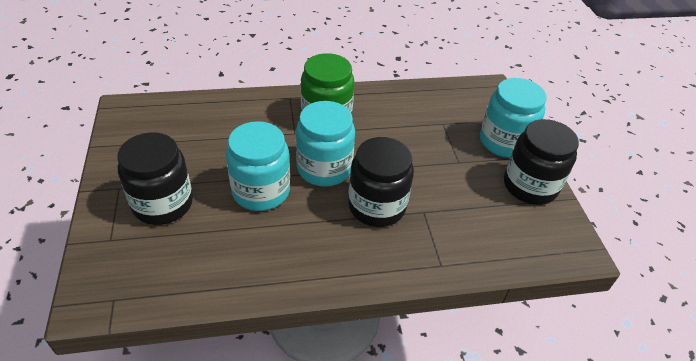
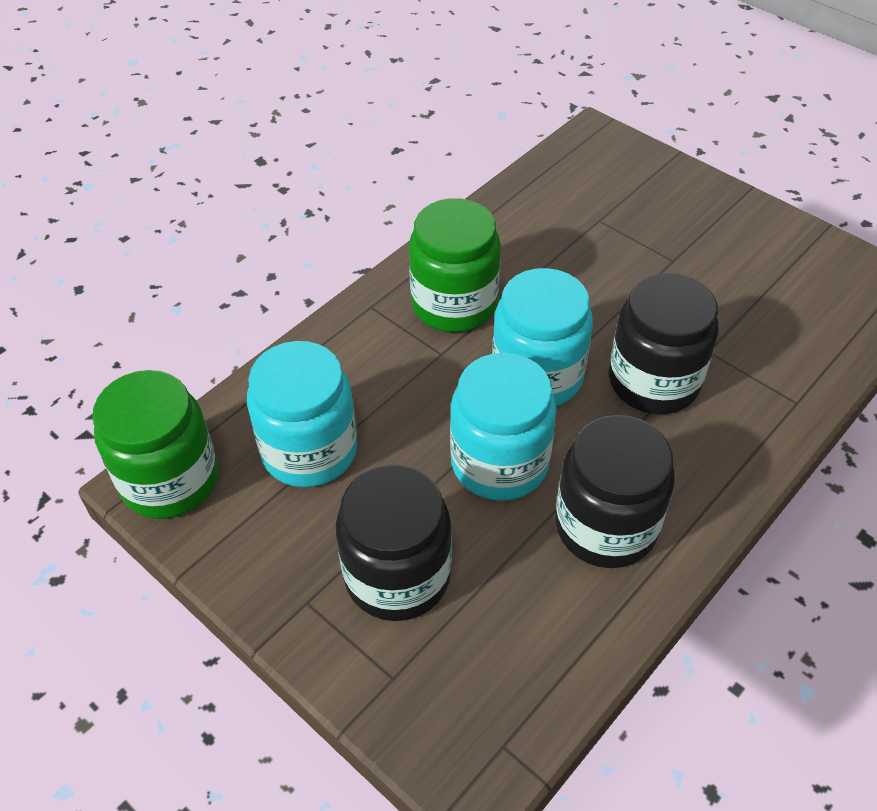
camera: 35 degrees left, 5 degrees up
(132, 112) = (170, 480): none -> green jar
(504, 142) = (690, 201): turquoise jar -> turquoise jar (309, 450)
(530, 186) = (775, 240): black jar -> black jar (605, 526)

